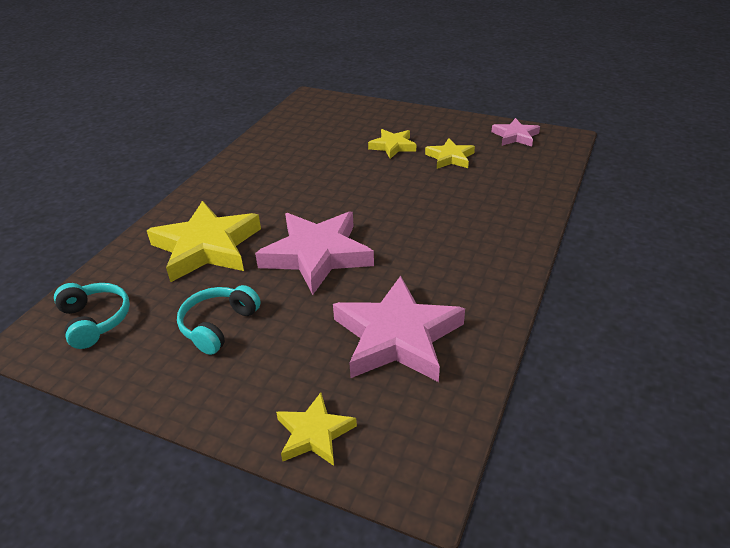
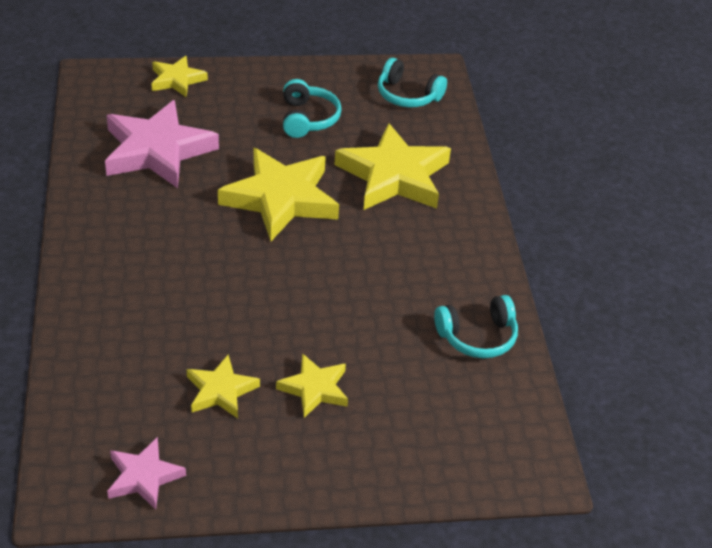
camera: 145 degrees right, 5 degrees up
(274, 145) = (477, 337): none -> turquoise headphones
(317, 255) = (281, 199): pink star -> yellow star

